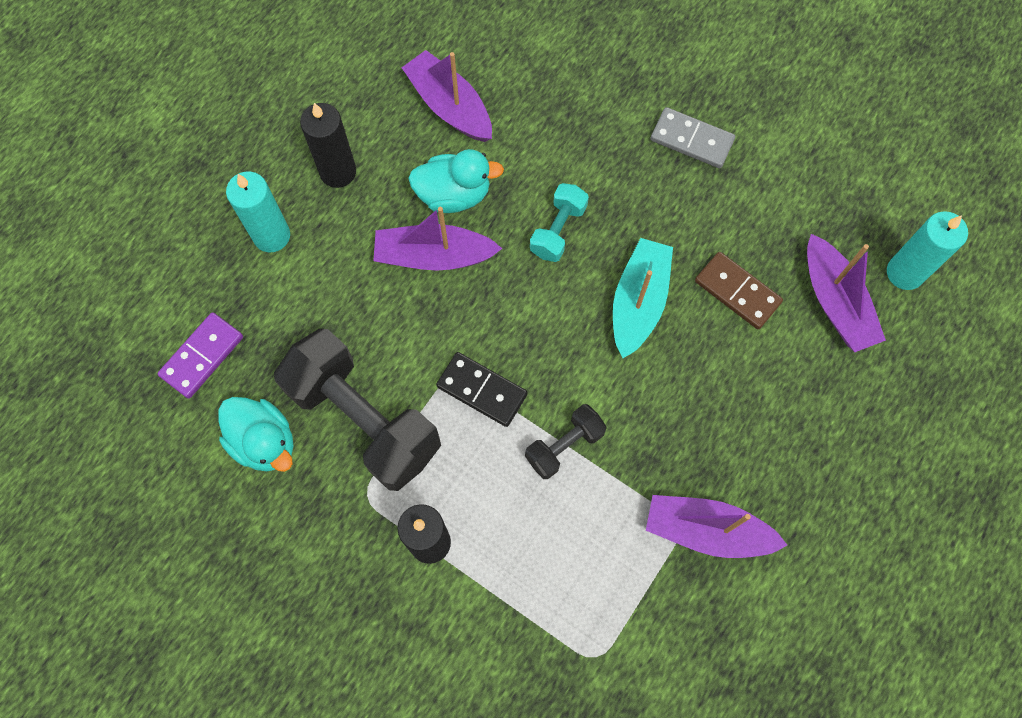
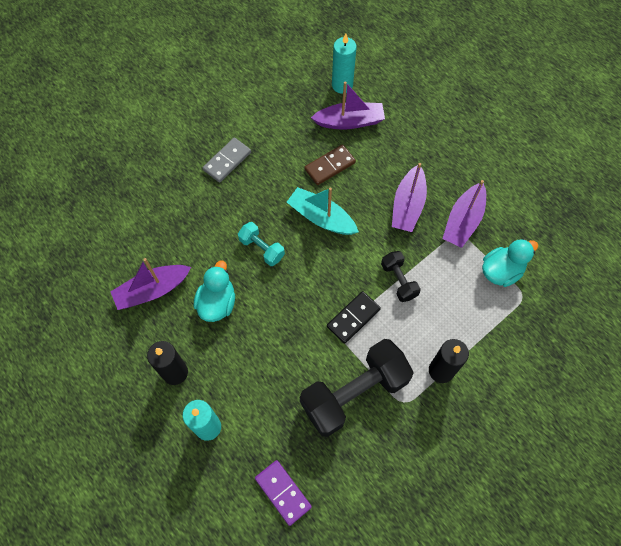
camera: 75 degrees left, 5 degrees down
(264, 442) = (354, 460): turquoise duck -> turquoise duck (501, 271)
(434, 256) = (256, 325): purple boat -> purple boat (408, 205)

